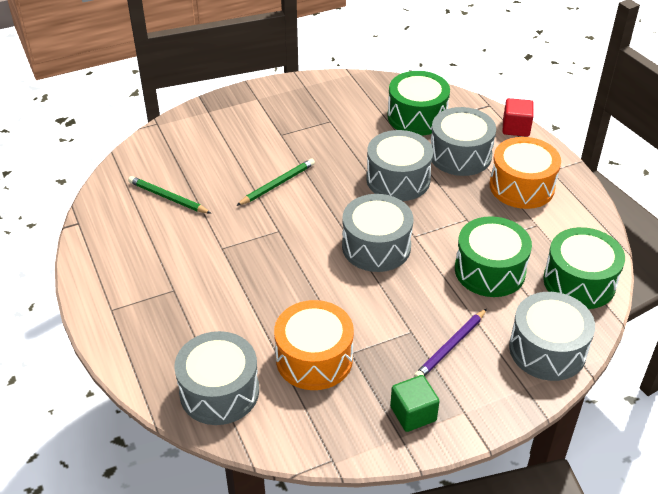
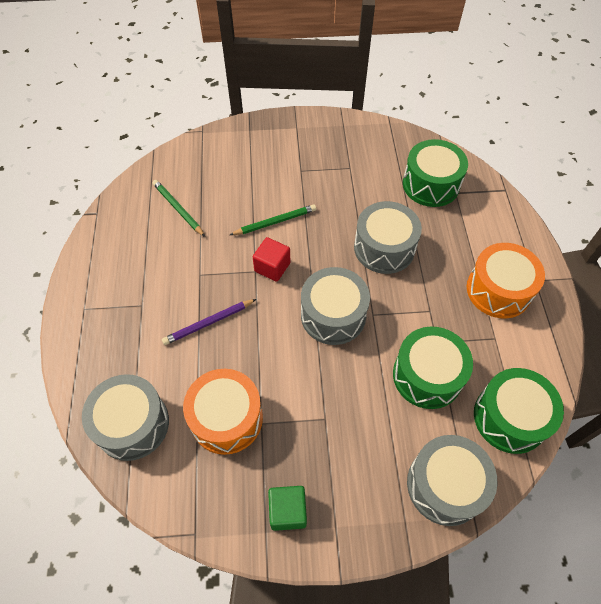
camera: 20 degrees right, 15 degrees up
(450, 346) = (354, 448): purple pencil -> purple pencil (208, 323)
(460, 155) = (453, 238): grey drum -> none
(516, 128) = (520, 222): red cube -> red cube (272, 267)

